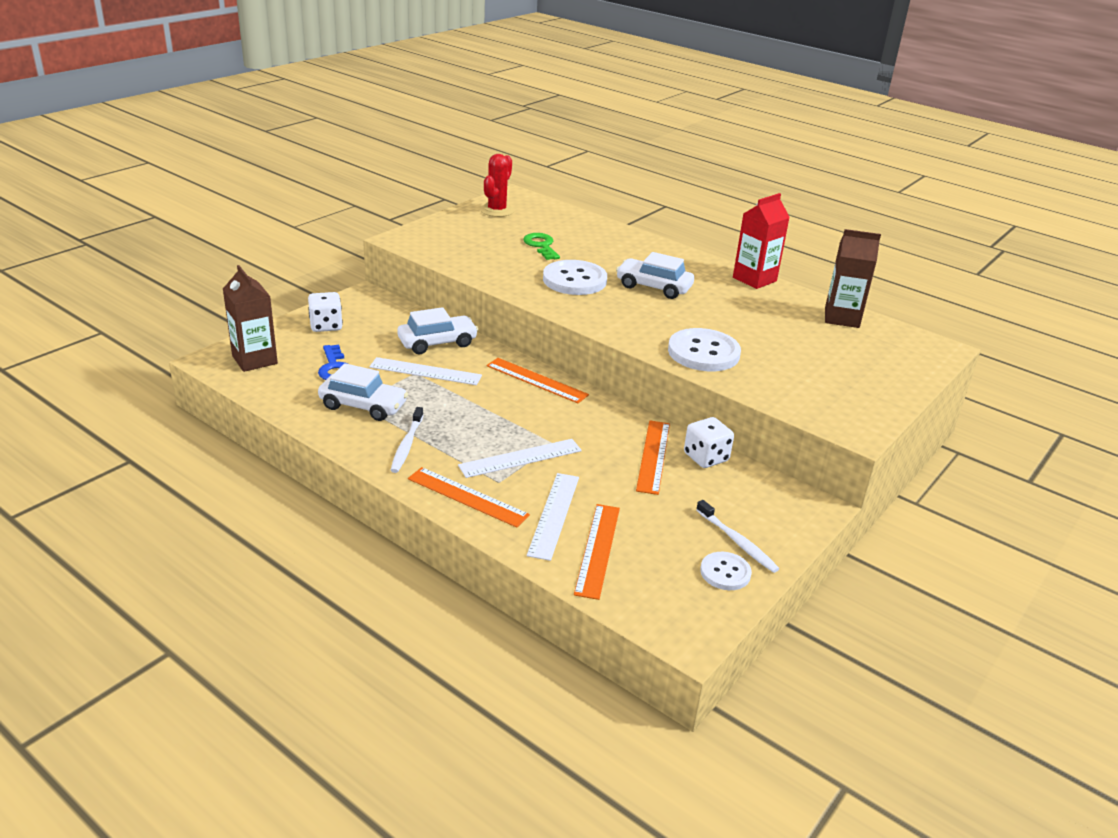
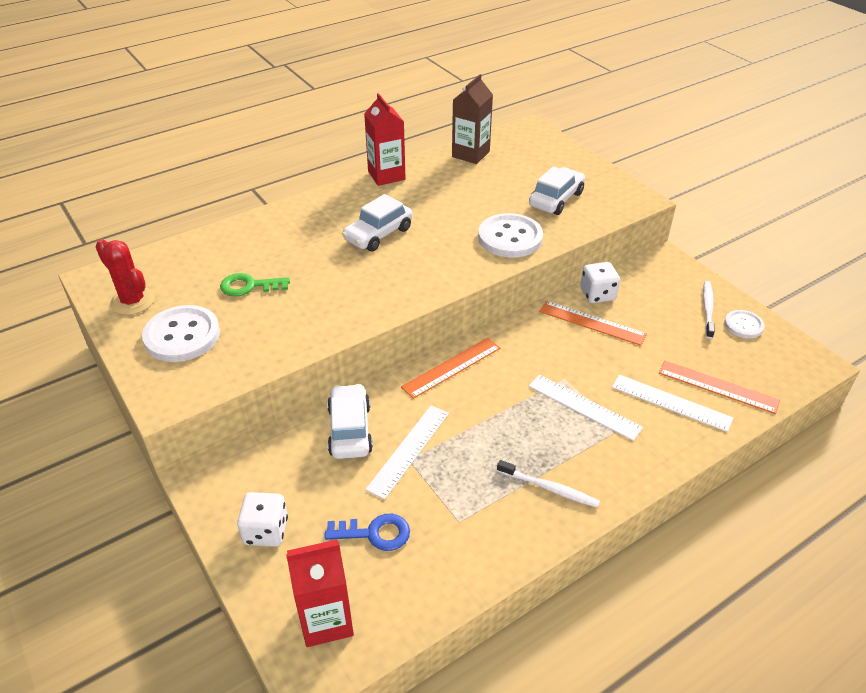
camera: 70 degrees left, 10 degrees up
(254, 360) = (326, 620): brown carton -> red carton
(363, 406) = (466, 516): white car -> white car (556, 199)
(467, 497) = (641, 456): orange ruler -> none
(520, 458) = (584, 406): white ruler -> white ruler turned 45 degrees counterclockwise
(574, 280) = (342, 280): white button -> white button (182, 336)
(737, 542) = (707, 309): white toothbrush -> white toothbrush turned 60 degrees counterclockwise

